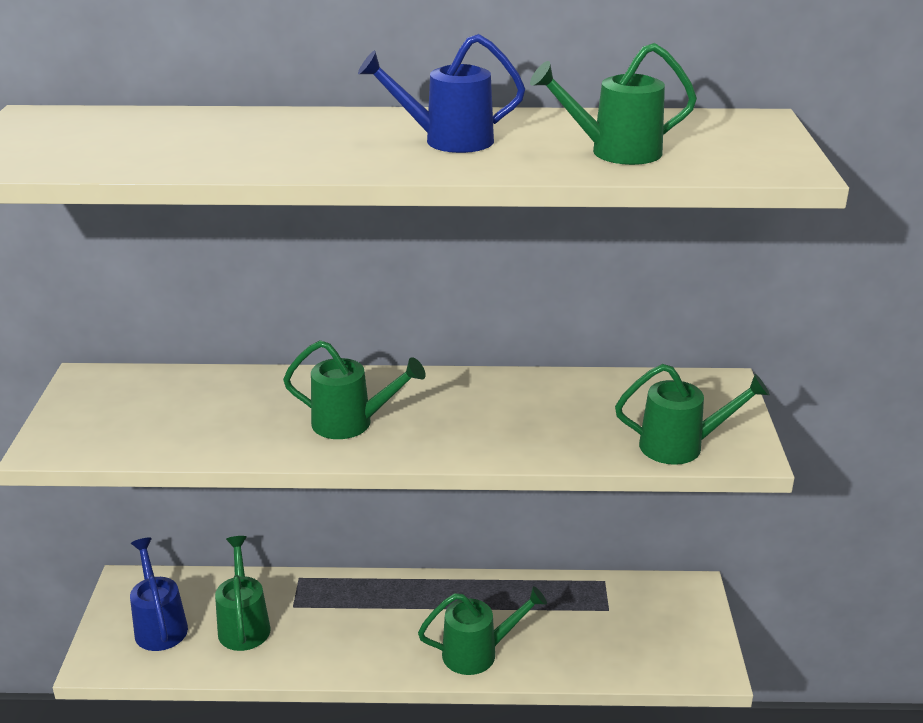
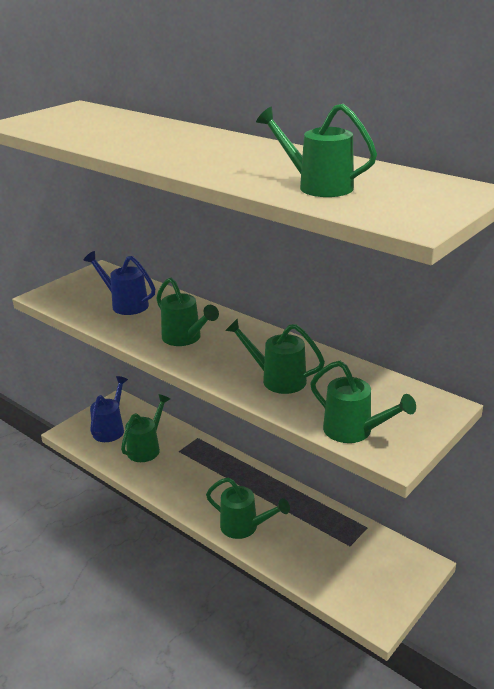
camera: 40 degrees right, 0 degrees up
(448, 141) = (235, 158): blue watering can -> blue watering can (125, 304)
(529, 426) = (277, 379): none -> green watering can

